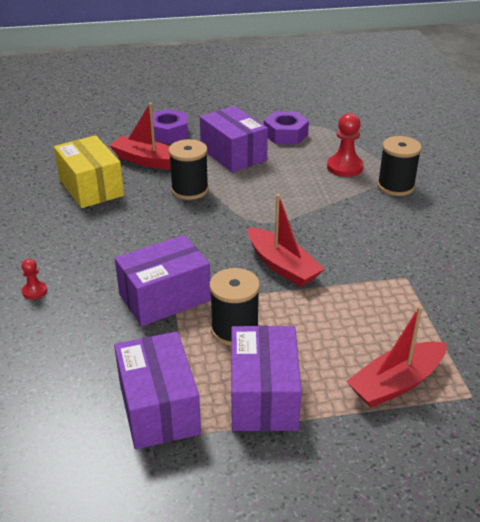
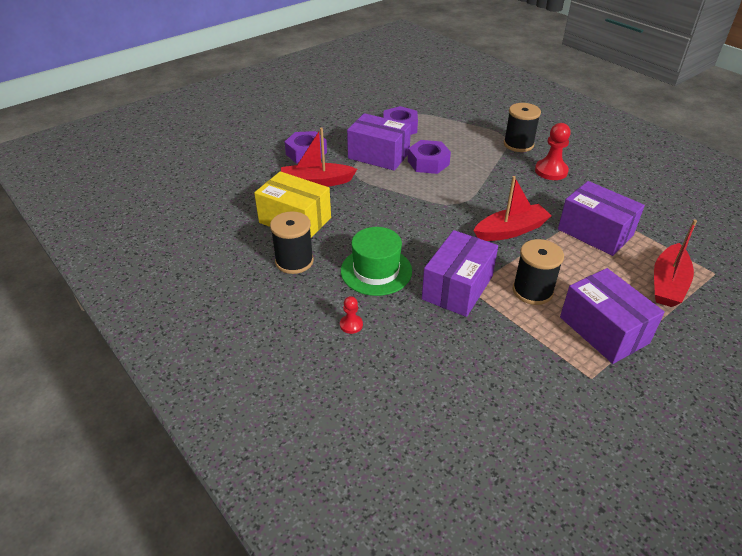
camera: 30 degrees left, 5 degrees up
(109, 255) = (376, 271): none -> green hat
(159, 407) = (548, 371): purple box -> purple box (595, 232)
(189, 190) = (378, 195): black spool -> black spool (294, 261)
(275, 175) = (428, 163): none -> purple nut
(282, 266) = (511, 230): red boat -> red boat turned 45 degrees counterclockwise
(345, 167) = (470, 141): red pawn -> red pawn (551, 171)

